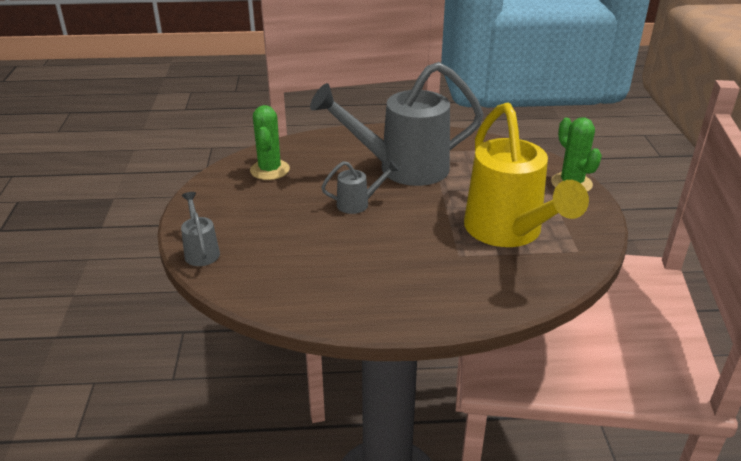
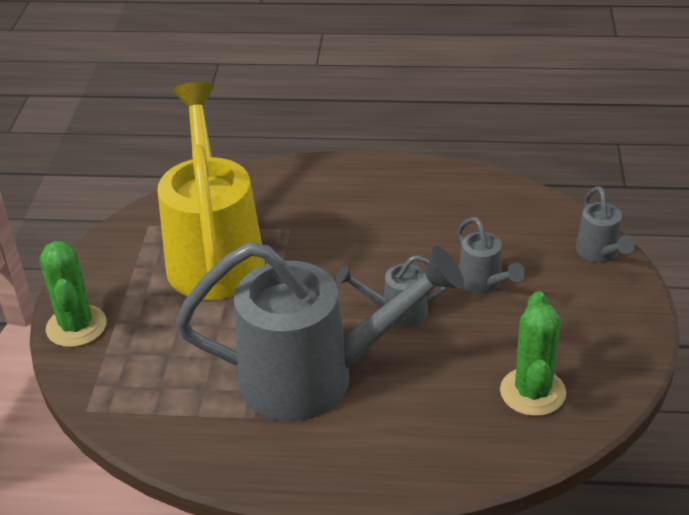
camera: 170 degrees left, 5 degrees up
(296, 225) = (484, 283): none -> grey watering can

